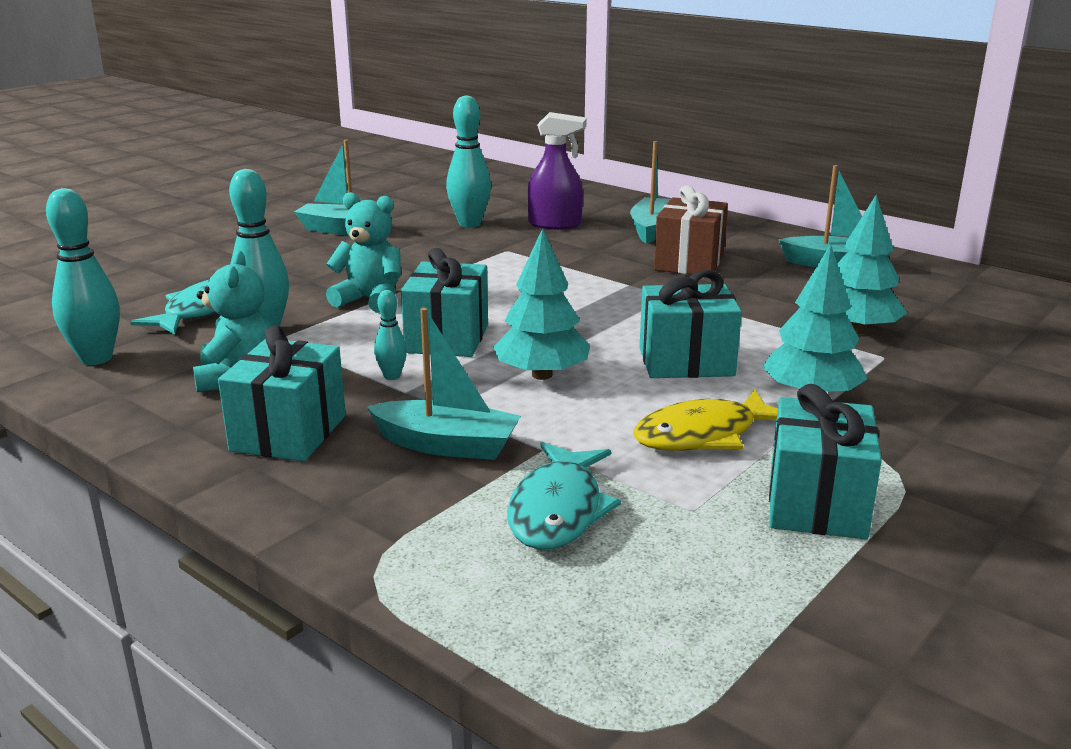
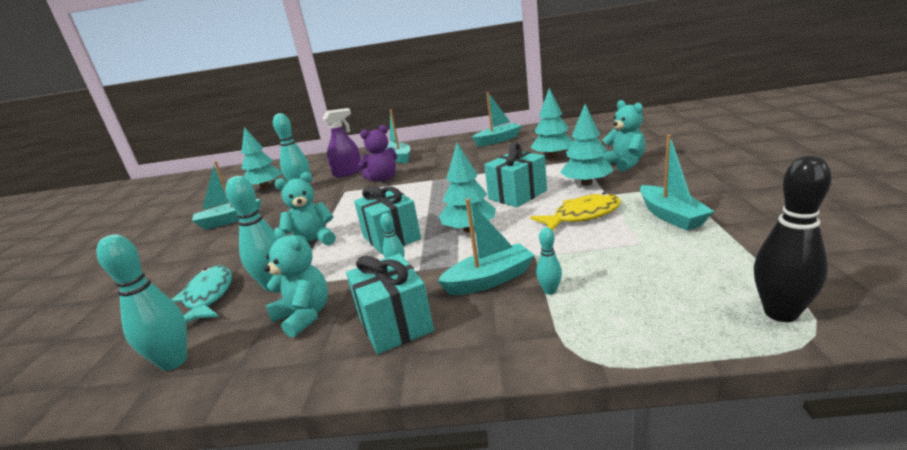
camera: 35 degrees left, 0 degrees up
(439, 202) = (265, 187): none -> turquoise tree
(478, 495) = (550, 291): none -> turquoise bowling pin
(558, 510) = (594, 275): turquoise fish -> none
(577, 254) = (383, 179): none -> purple teddy bear
(659, 686) = (780, 313): none -> black bowling pin
(689, 262) = (440, 162): brown gift -> none
(703, 435) = (582, 216): yellow fish -> yellow fish turned 135 degrees counterclockwise
(816, 504) = (671, 216): turquoise gift -> turquoise boat
(936, 396) = (624, 164): none -> turquoise teddy bear

